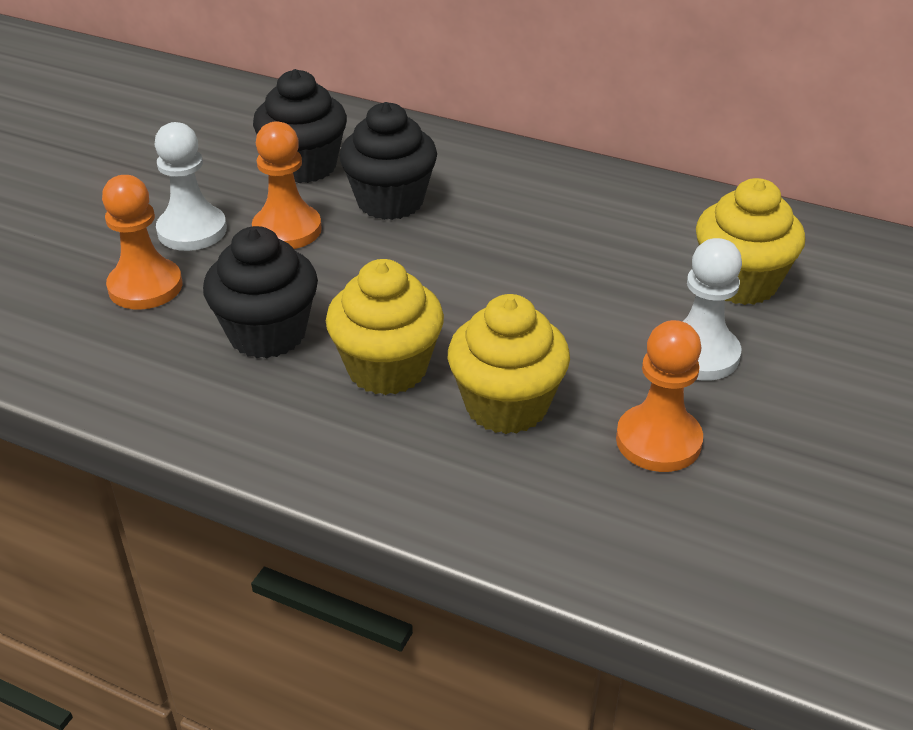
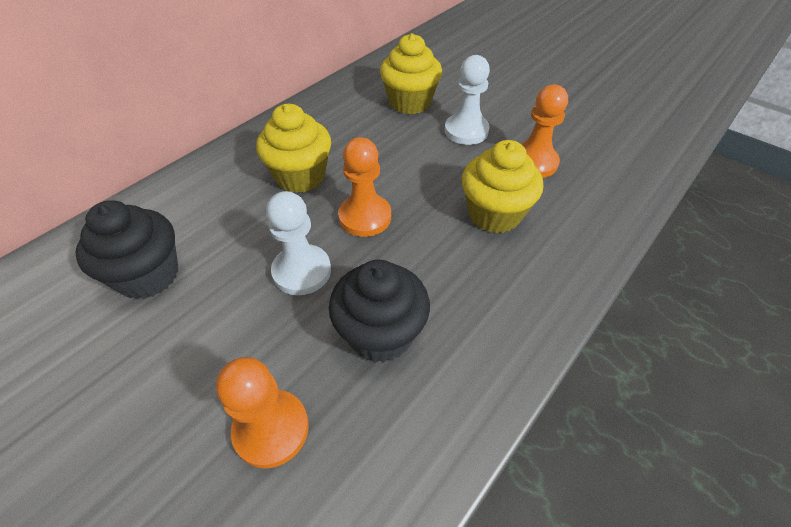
camera: 75 degrees left, 10 degrees up
(192, 230) = (197, 378): white pawn -> white pawn (302, 271)
(287, 230) = (240, 301): orange pawn -> orange pawn (365, 217)
(387, 368) = (444, 265): yellow cupcake -> yellow cupcake (300, 176)
(390, 201) = (240, 229): black cupcake -> none

